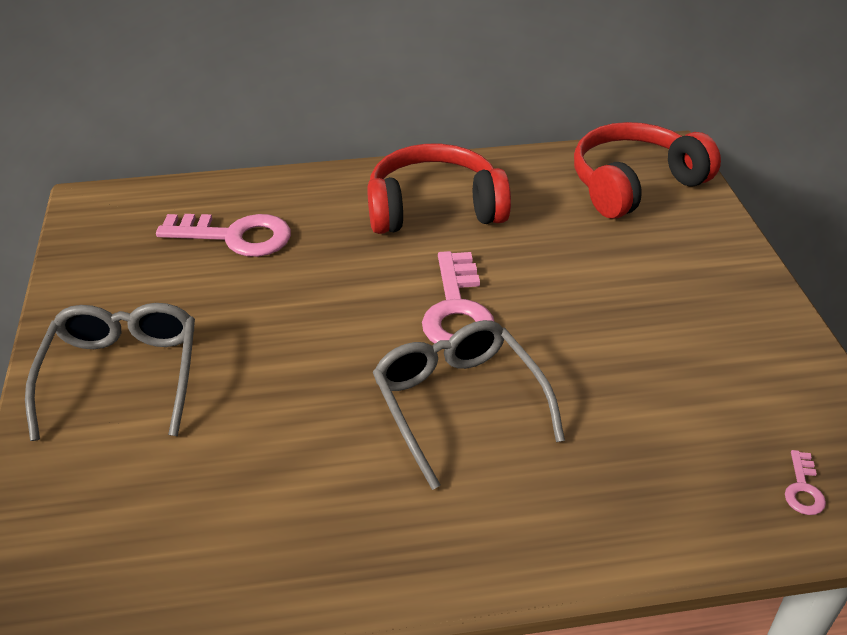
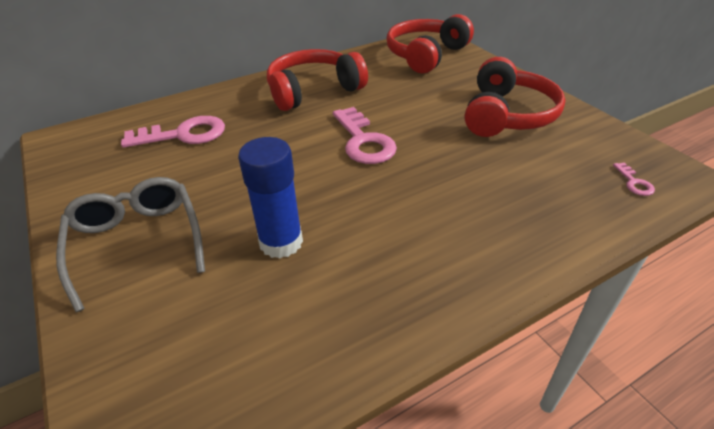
camera: 20 degrees left, 0 degrees up
(279, 426) = (281, 242): none -> blue glue stick
(459, 404) = (400, 194): grey glasses -> none
(690, 324) = (507, 115): none -> red headphones

